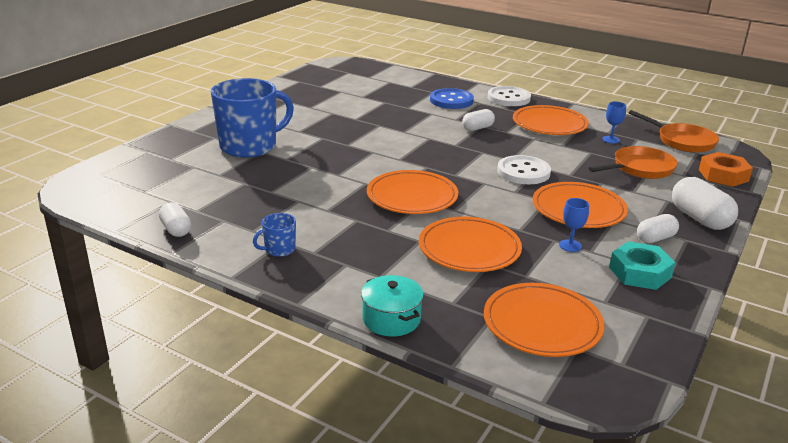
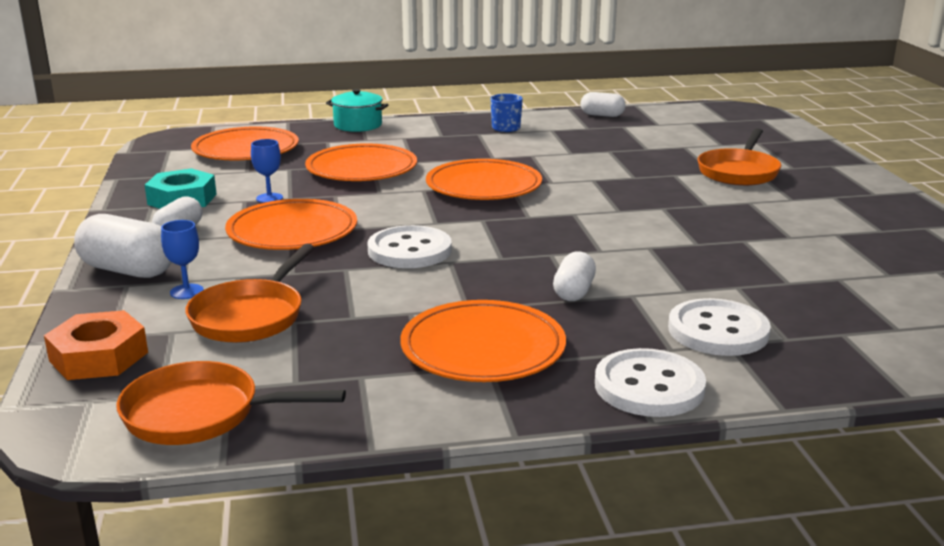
camera: 140 degrees right, 5 degrees down
(250, 146) = (739, 172): blue mug -> orange pan
(451, 100) = (718, 331): blue button -> white button
(611, 139) = (342, 358): blue goblet -> blue goblet (186, 291)

